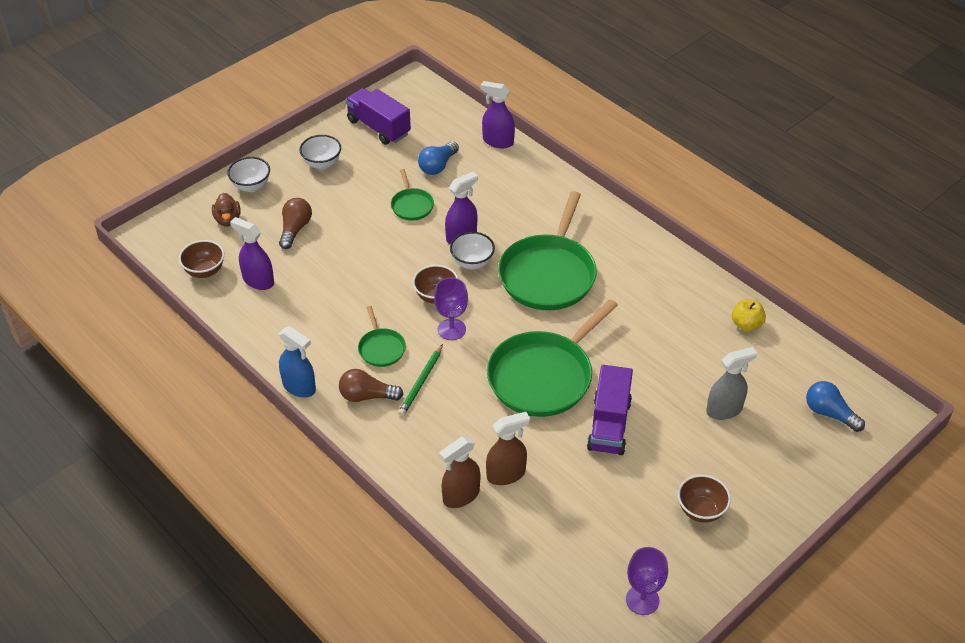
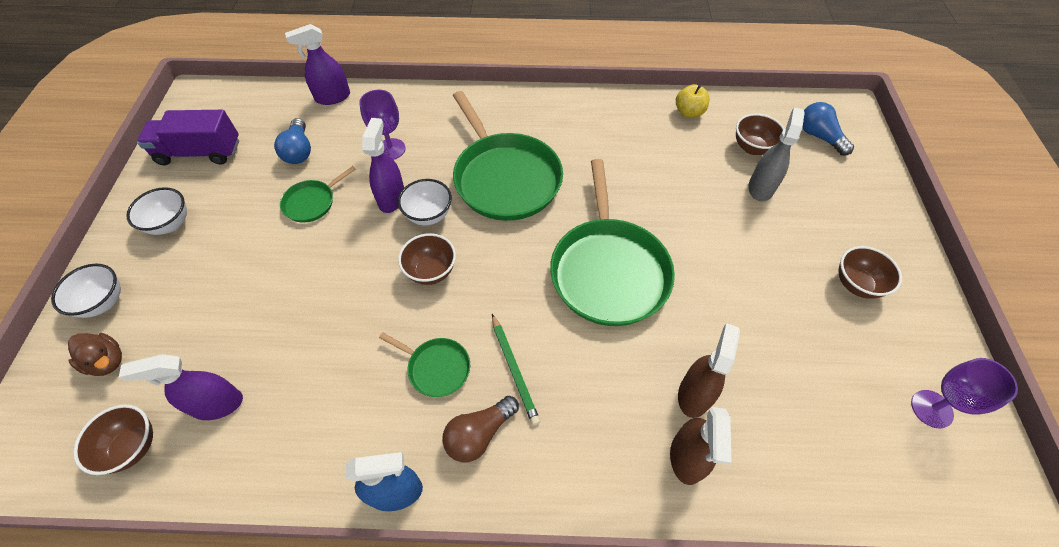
camera: 45 degrees left, 10 degrees up
(295, 229) = (206, 312): brown light bulb -> none
(411, 205) = (312, 202): green pan -> green pan turned 105 degrees clockwise
(451, 329) = (481, 292): purple goblet -> purple goblet (391, 149)
(609, 425) = (708, 270): purple truck -> none
(760, 382) = (752, 148): none -> brown bowl
(829, 413) = (818, 136): blue light bulb -> blue light bulb turned 60 degrees clockwise

